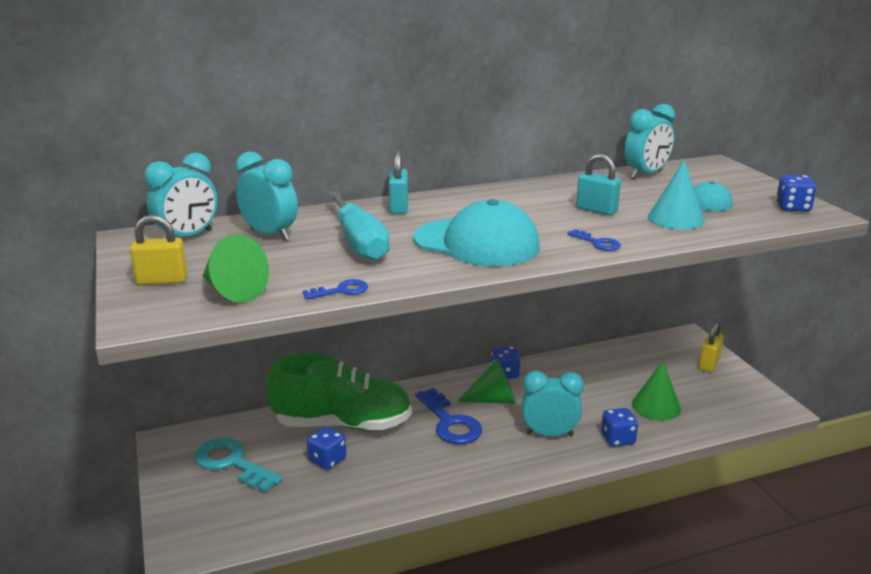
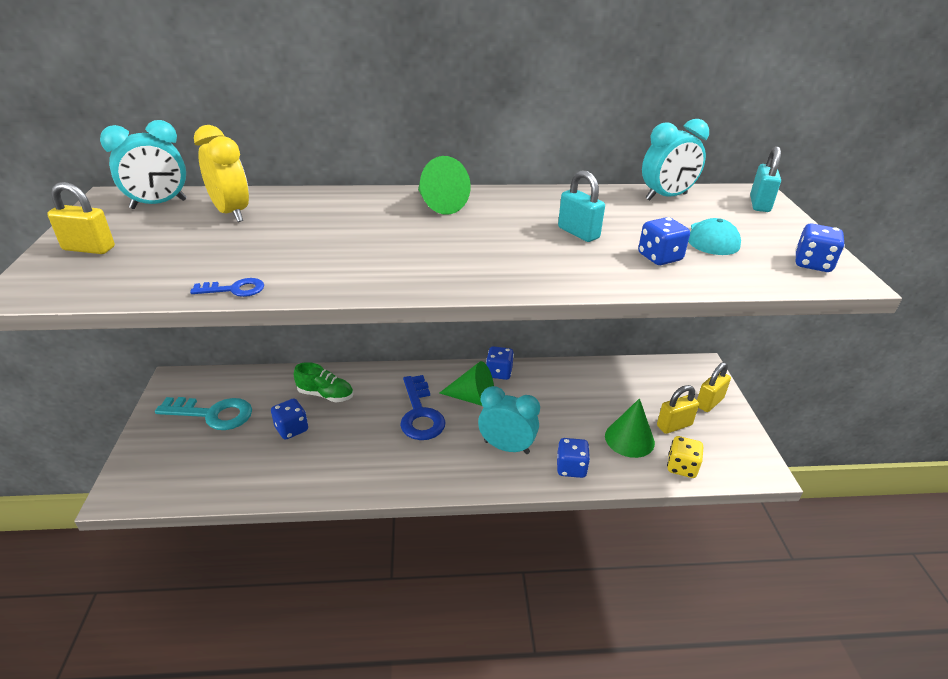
camera: 15 degrees right, 10 degrees up
(232, 291) = (137, 271): green cone -> green cone (439, 204)
(232, 463) = (212, 414): turquoise key -> turquoise key turned 135 degrees clockwise
(270, 235) = (231, 213): turquoise clock -> yellow clock
(343, 424) = (325, 395): green shoe -> green shoe, size x0.47
(359, 243) = (304, 235): turquoise screwdriver -> none
(399, 207) = (378, 200): turquoise padlock -> turquoise padlock (759, 204)
(476, 243) = (418, 254): turquoise cap -> none
(597, 243) = (547, 275): blue key -> none
(675, 219) = (659, 257): turquoise cone -> blue dice
(689, 388) = (674, 425): none -> yellow padlock
(712, 419) = (681, 467): none -> yellow dice

